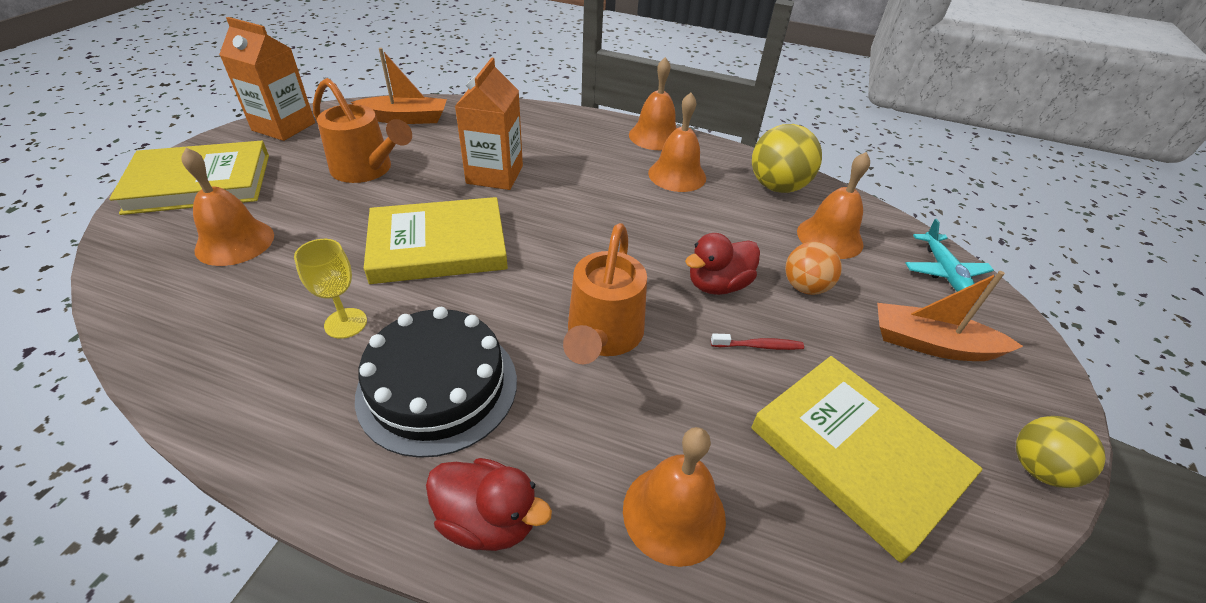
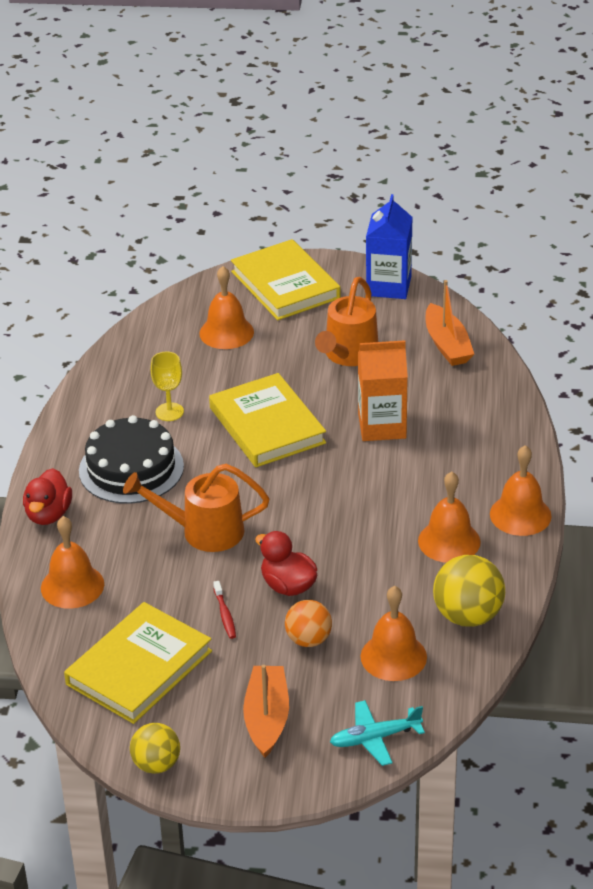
camera: 80 degrees right, 5 degrees down
(284, 126) = (388, 286): orange carton -> blue carton

